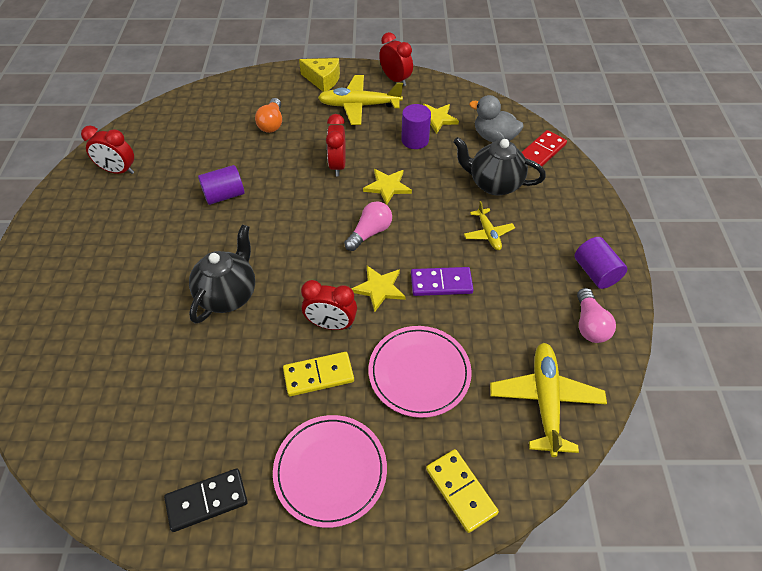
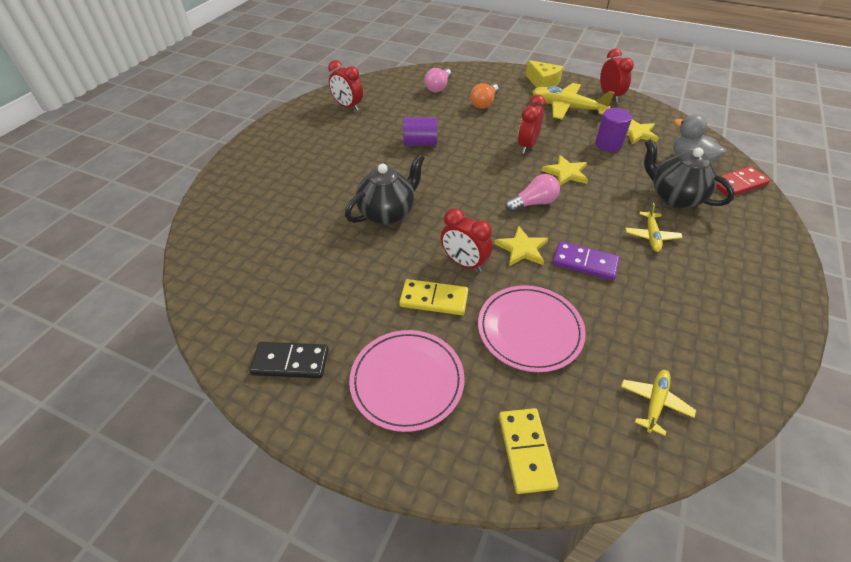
camera: 25 degrees right, 5 degrees down
(545, 400) = (654, 403): yellow plane -> yellow plane, size x0.56
(589, 324) = (735, 350): pink light bulb -> pink light bulb (438, 87)
(595, 272) = (760, 304): purple cylinder -> none

